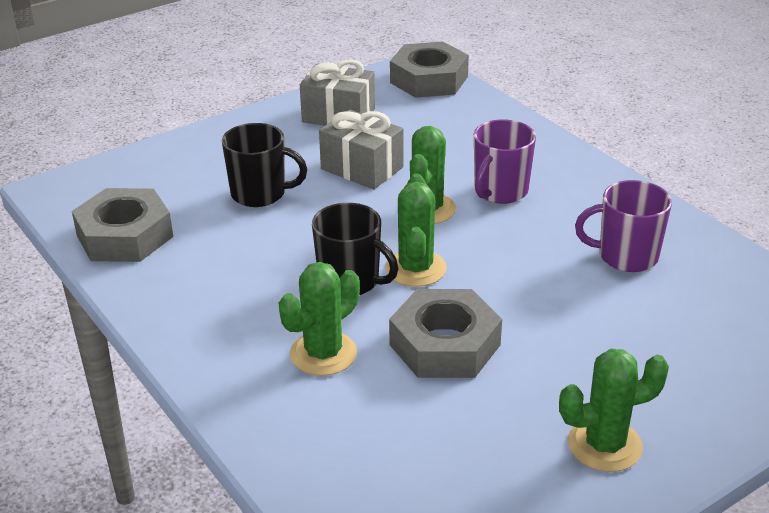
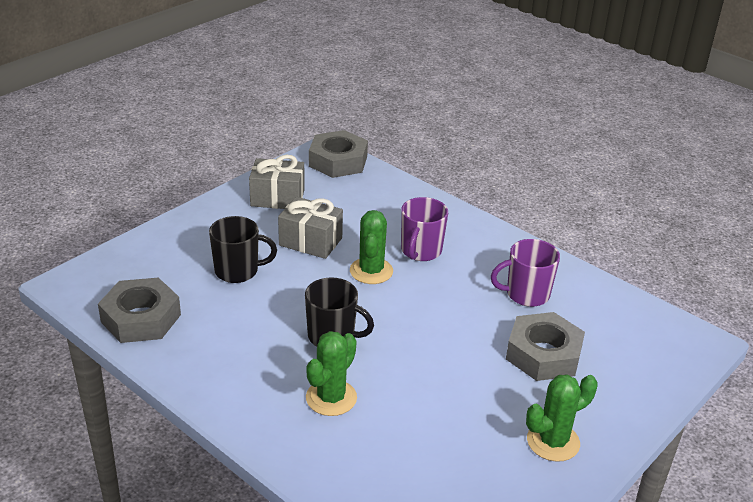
camera: 15 degrees left, 0 degrees up
(415, 268) = (378, 321): green cactus -> none
(444, 344) = (418, 379): grey nut -> grey nut (543, 354)

